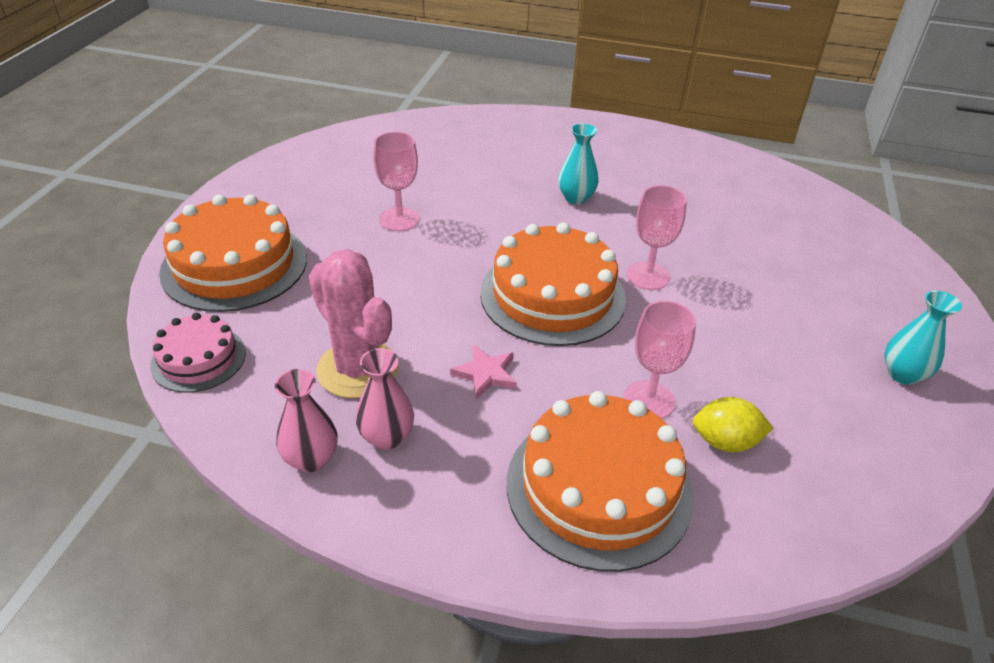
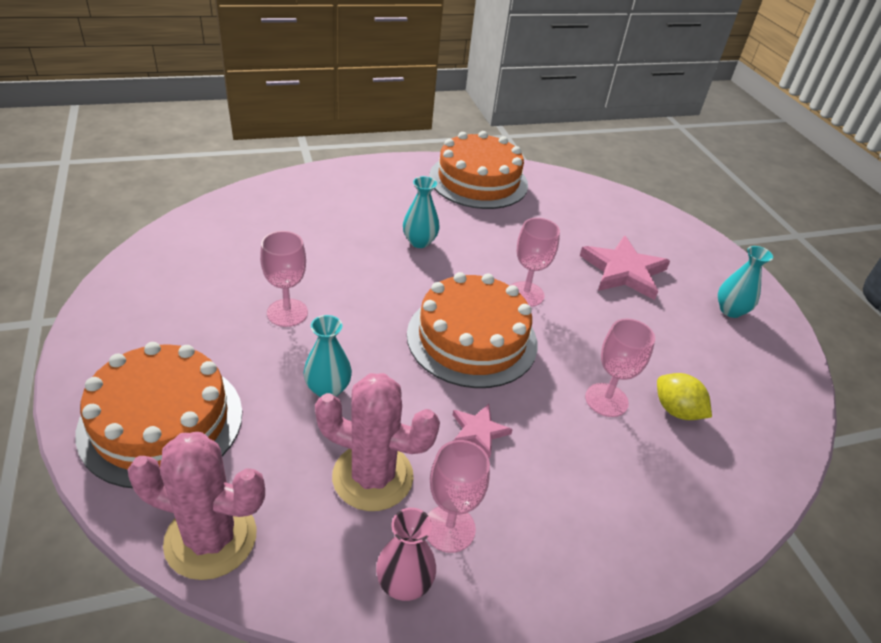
camera: 35 degrees left, 0 degrees up
(198, 359) = (211, 538): pink cake -> pink cactus
(381, 289) = (328, 389): none -> turquoise vase
(387, 437) = (449, 528): pink vase -> pink goblet
(599, 487) = (631, 489): orange cake -> orange cake (478, 180)
(725, 442) = (676, 410): yellow lemon -> yellow lemon turned 75 degrees clockwise
(790, 291) = (623, 271): none -> pink star

